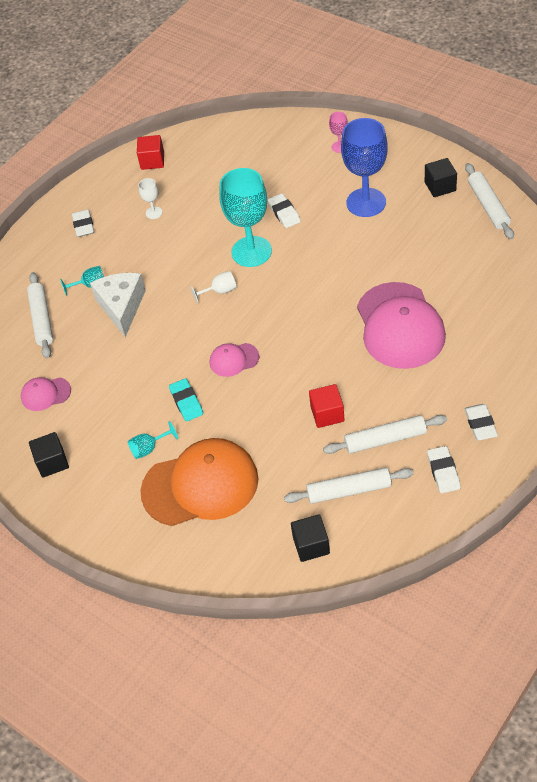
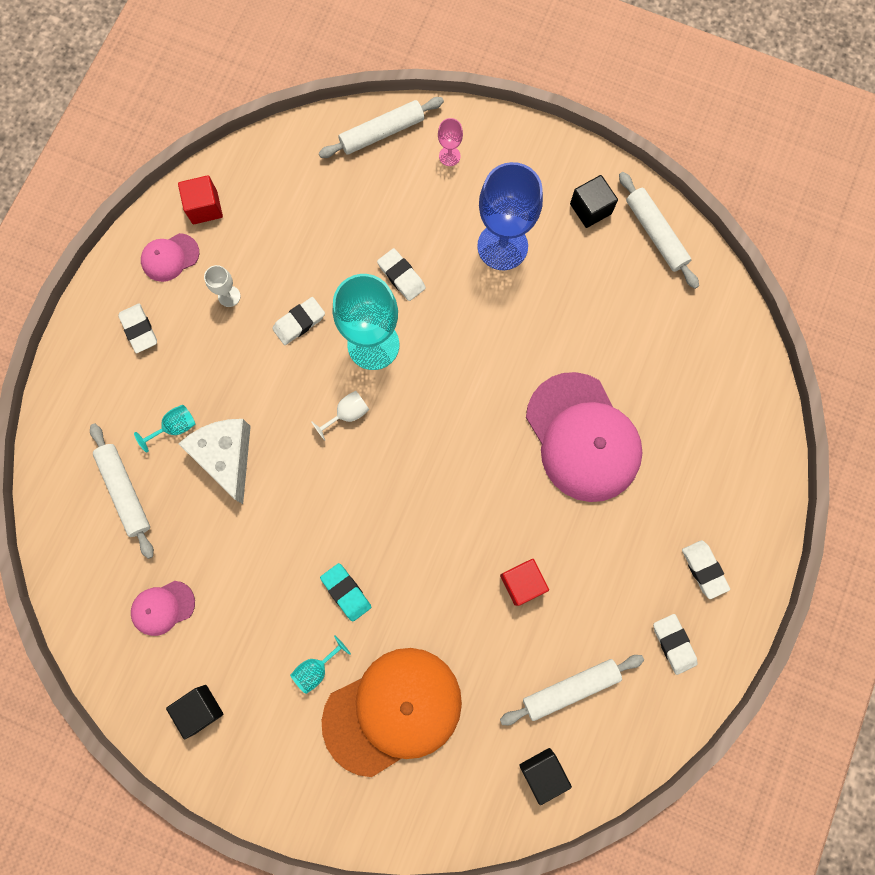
camera: 20 degrees left, 25 degrees up
(200, 233) = (299, 322): none -> white eraser
(234, 360) = (390, 519): pink cap -> pink cap (170, 257)
(385, 439) = (598, 608): white rolling pin -> white rolling pin (382, 132)

